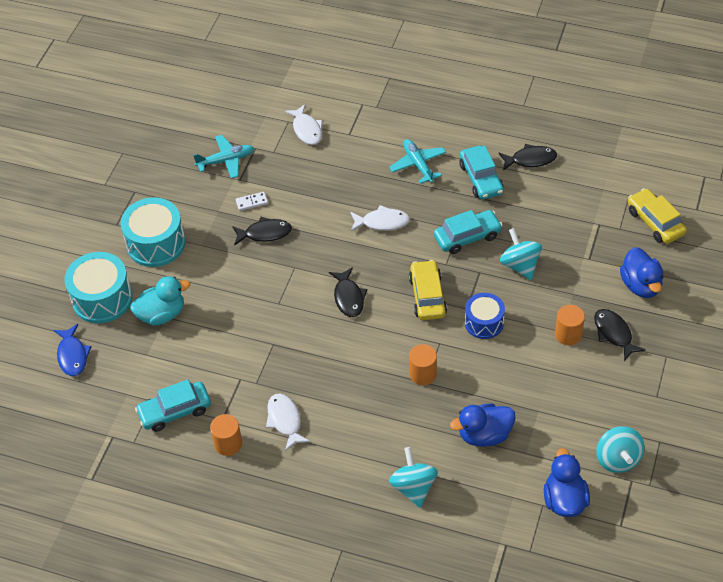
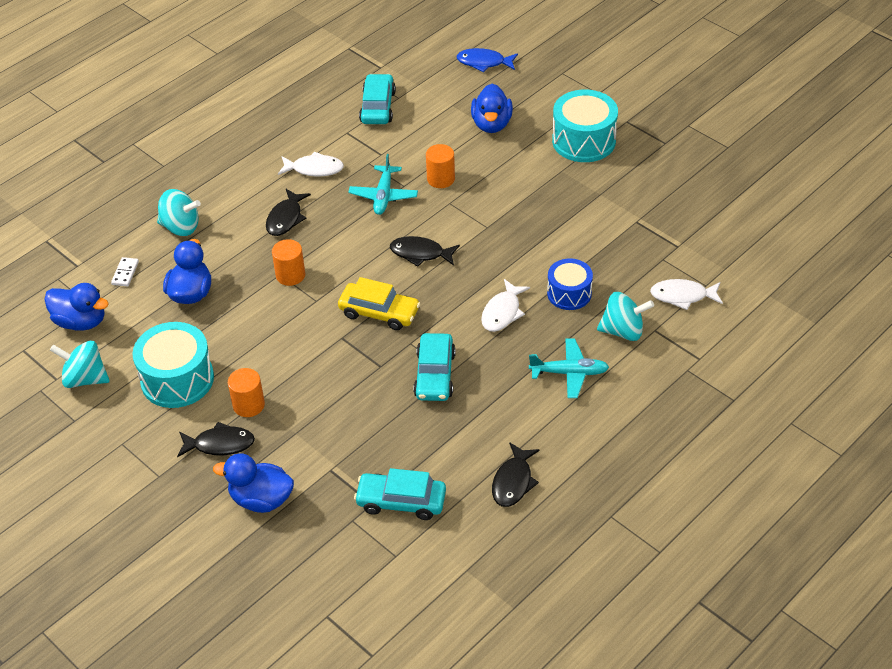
camera: 115 degrees right, 5 degrees down
(102, 298) = (537, 92): turquoise drum -> turquoise drum (177, 379)
(162, 314) = (491, 124): turquoise duck -> blue duck
(226, 160) = (671, 218): turquoise plane -> turquoise plane (383, 196)
(228, 444) = (319, 129): orange cylinder -> orange cylinder (441, 179)
(252, 202) = (596, 221): white domino -> white domino (125, 273)
(265, 233) = (547, 218): black fish -> black fish (286, 218)
(481, 179) = (512, 421): turquoise car -> turquoise car (401, 501)
(484, 322) = (314, 343): blue drum -> blue drum (569, 293)
(520, 265) = (365, 404): turquoise spinning top -> turquoise spinning top (623, 331)
(655, 222) = (337, 560): yellow car -> none

